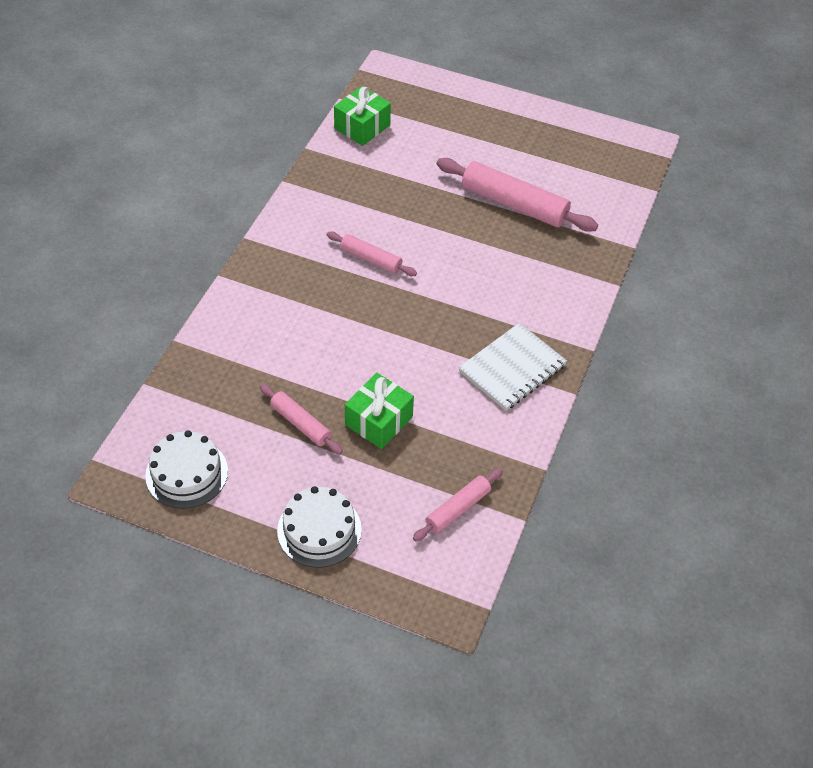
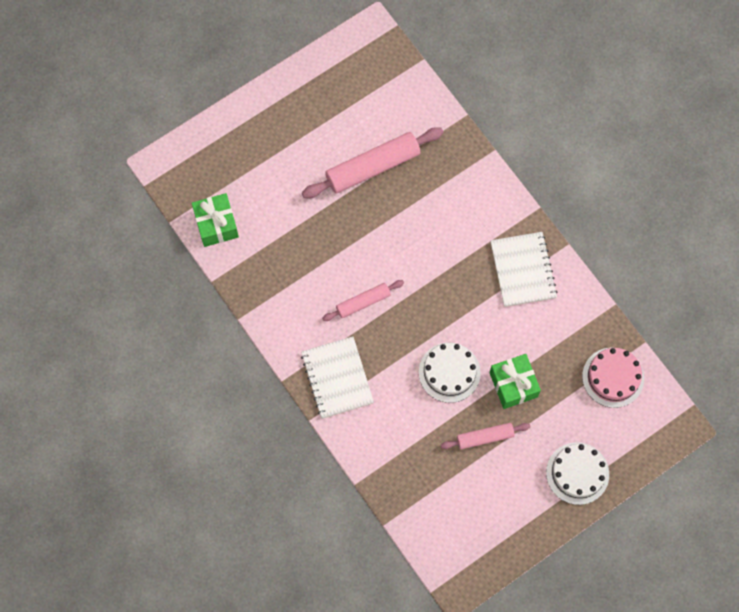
camera: 55 degrees left, 20 degrees up
(186, 473) = (481, 534): white cake -> white cake (449, 372)
(277, 275) = (337, 378): none -> white notebook
(458, 509) = (613, 377): pink rolling pin -> pink cake

